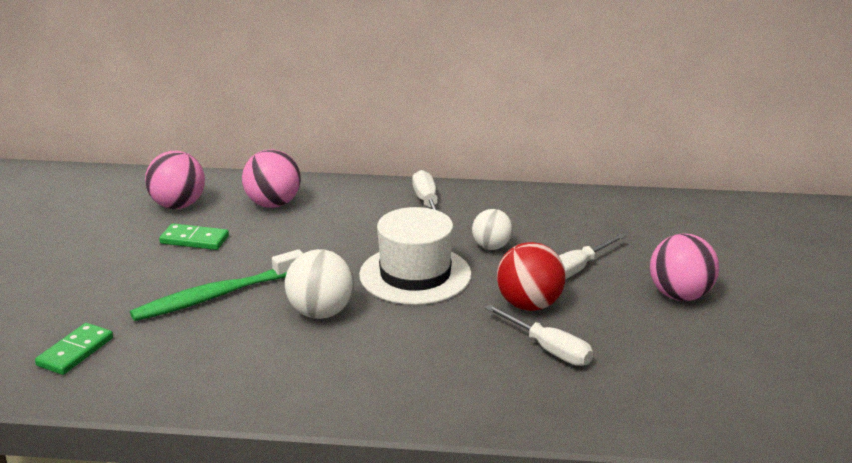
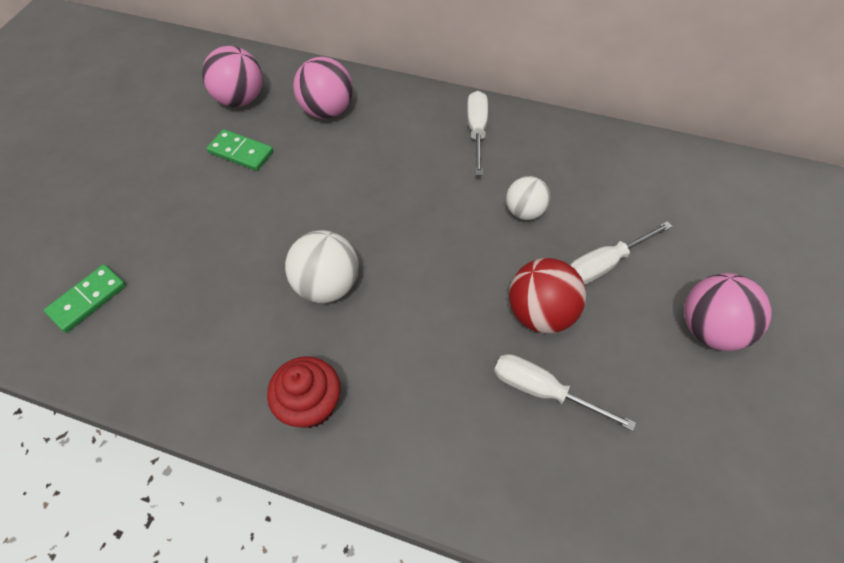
camera: 15 degrees right, 30 degrees up
(216, 296) = (237, 240): green toothbrush -> none
(336, 386) = (311, 405): none -> red cupcake
(415, 275) = (436, 242): white hat -> none
(548, 349) = (543, 391): white screwdriver -> white screwdriver turned 150 degrees clockwise

